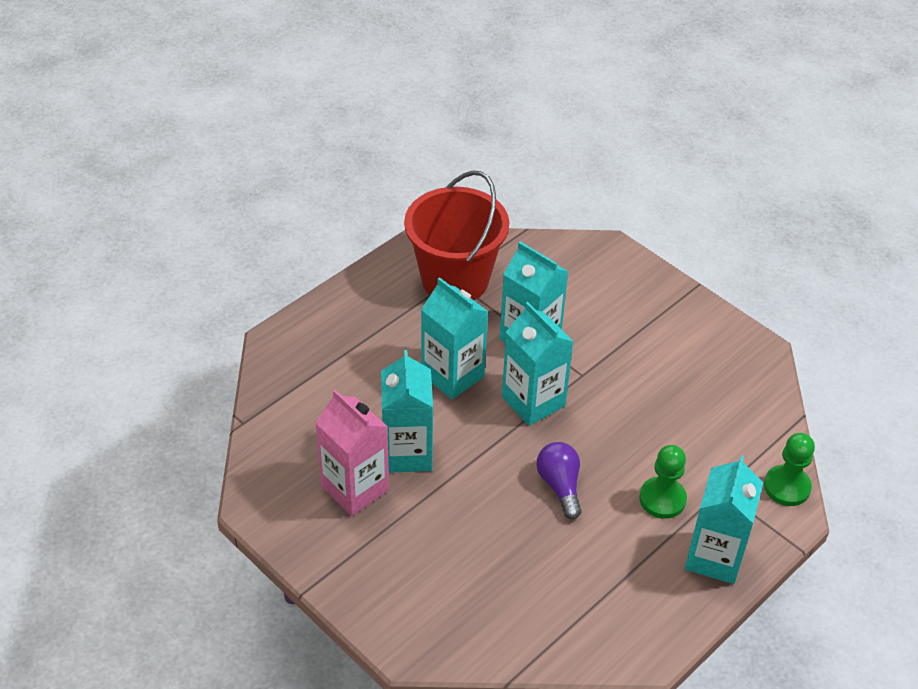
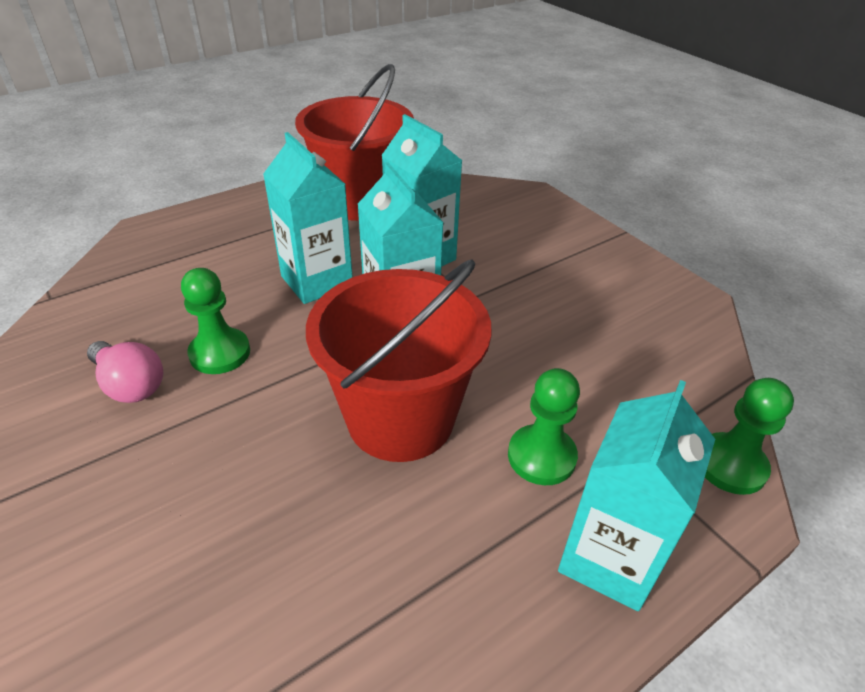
camera: 10 degrees right, 5 degrees down
(355, 488) = (130, 385): pink carton -> pink light bulb
(407, 453) = (220, 353): turquoise carton -> green pawn
(560, 486) = (400, 418): purple light bulb -> red bucket

